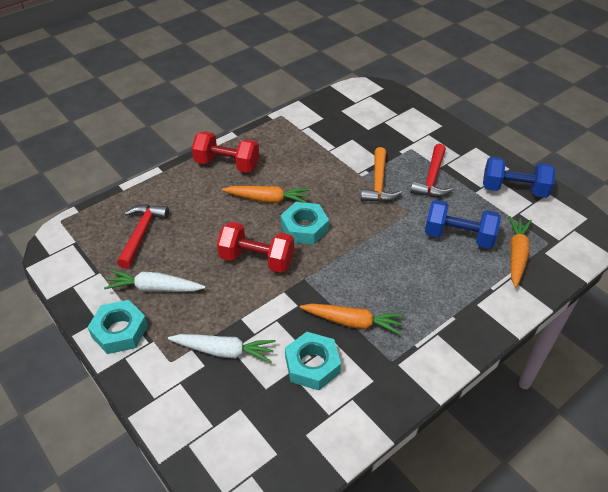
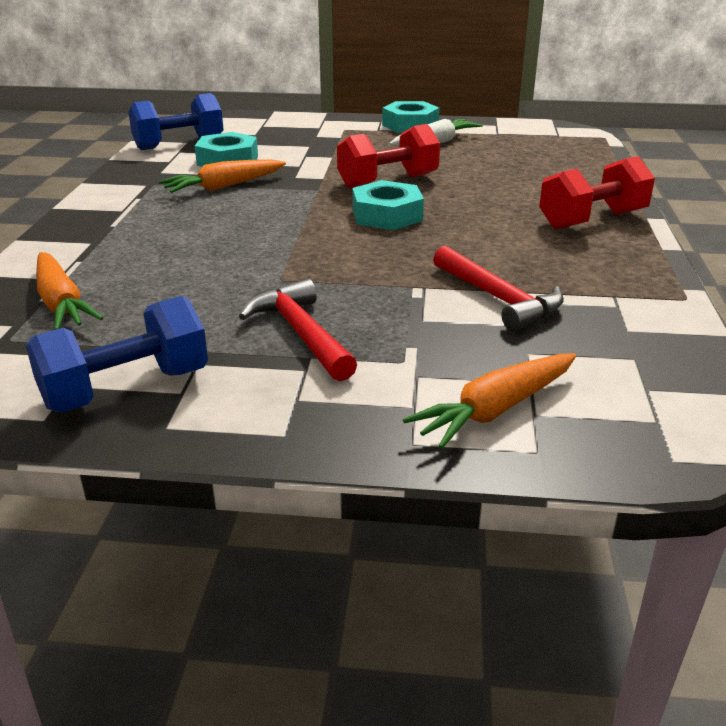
camera: 135 degrees right, 15 degrees down
(142, 233) = (524, 155): red hammer -> red hammer (498, 299)
(224, 351) = (313, 143): white carrot -> none
(267, 199) = (475, 216): orange carrot -> orange carrot (495, 410)
(378, 183) = (374, 289): orange hammer -> none
(458, 236) = (173, 286): blue dumbbell -> blue dumbbell (179, 144)

